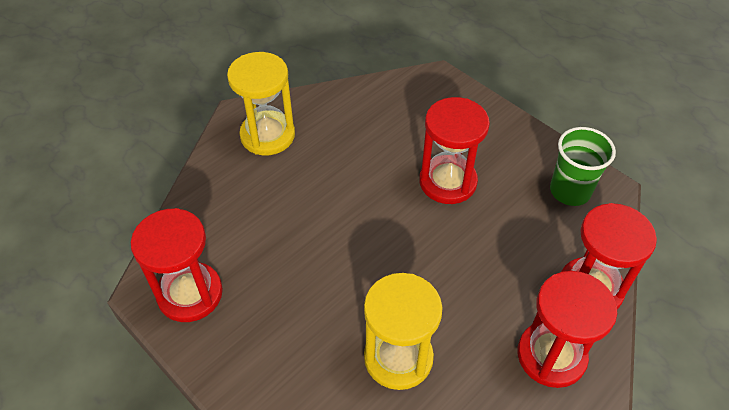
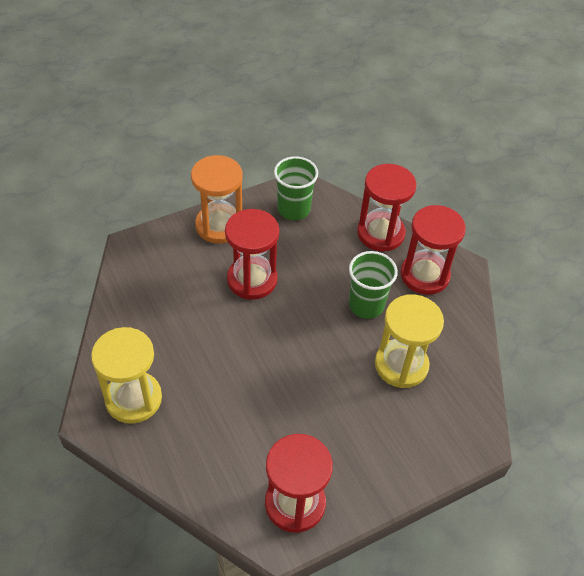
camera: 75 degrees left, 0 degrees up
(469, 299) = (366, 305): none -> green cup
(504, 134) = (219, 226): none -> orange hourglass

